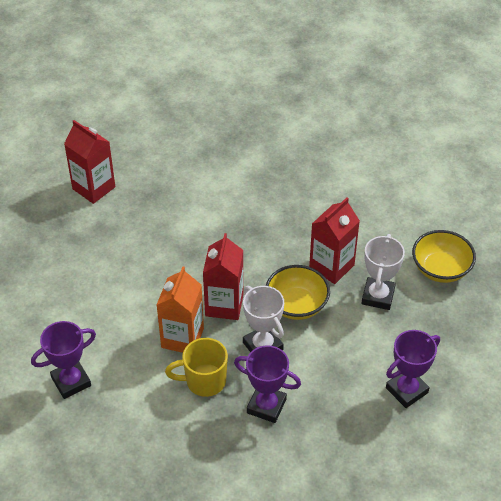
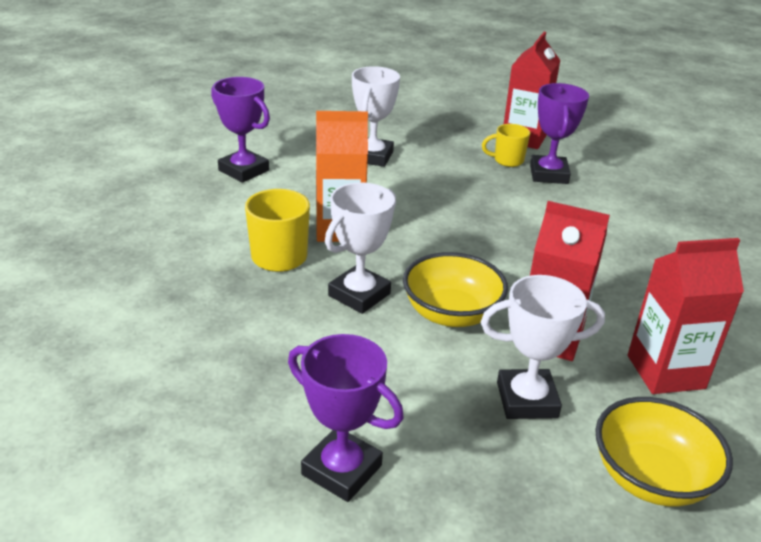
camera: 70 degrees right, 15 degrees down
(83, 291) = (372, 156): none -> white trophy
(124, 211) = (507, 160): none -> yellow mug
(224, 305) = (411, 251): red carton -> red carton (665, 372)
(266, 406) = (255, 315): purple trophy -> purple trophy (548, 174)

